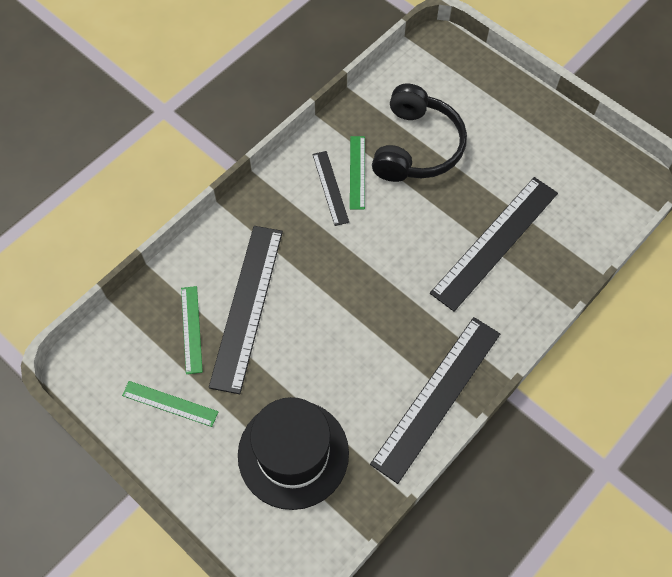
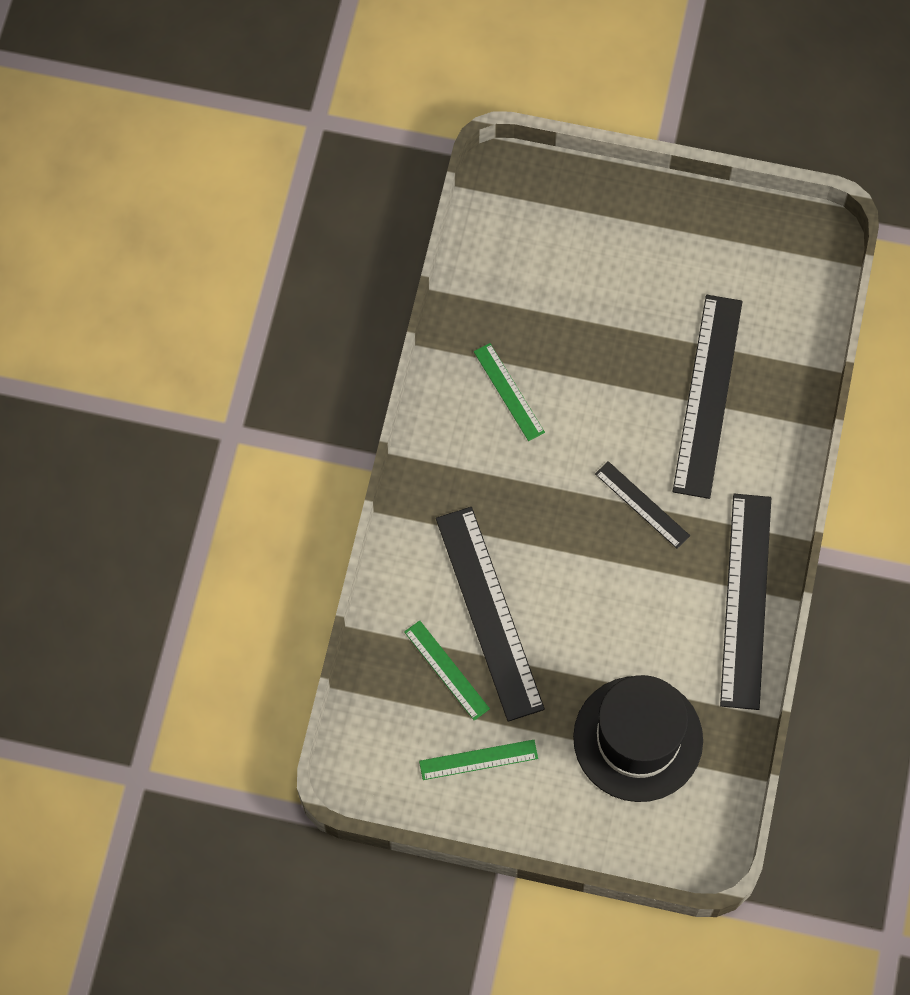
camera: 30 degrees left, 5 degrees up
(330, 187) = (491, 426): black ruler -> black ruler (642, 504)
(417, 147) = (556, 325): black headphones -> none

